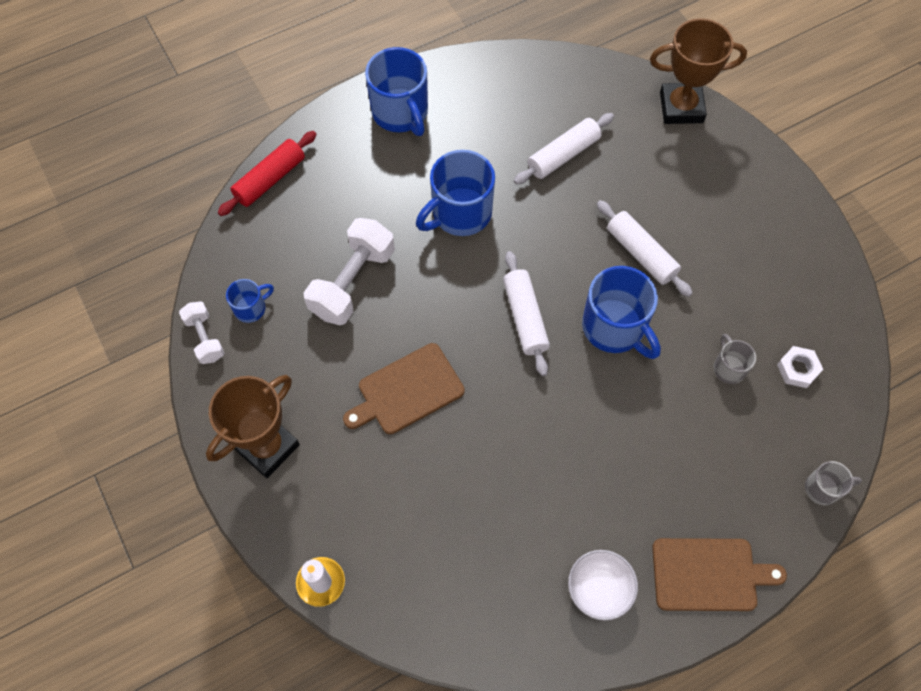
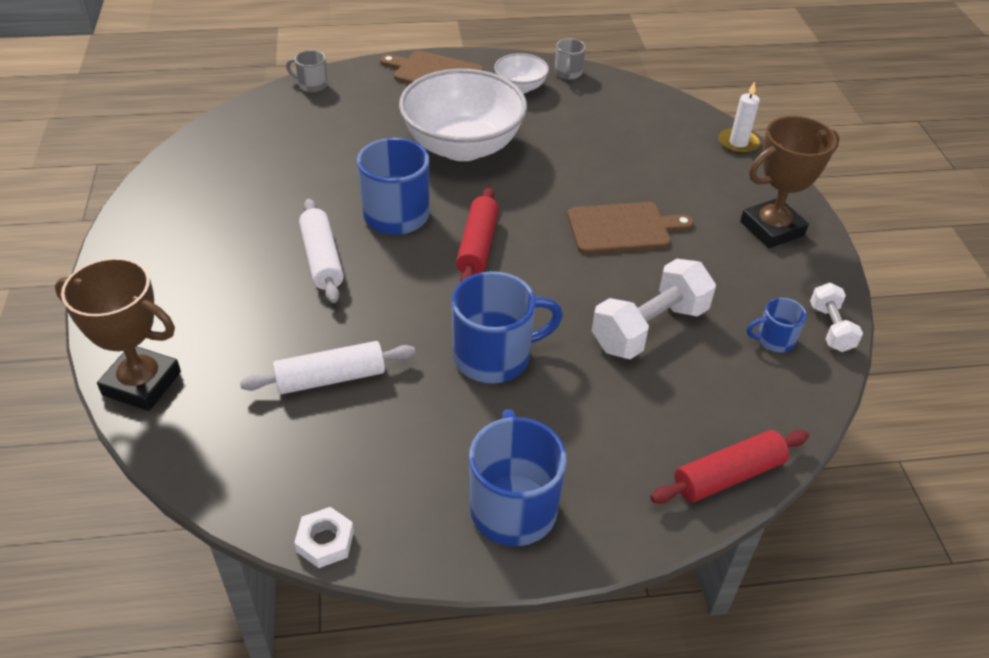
camera: 160 degrees left, 20 degrees down
(525, 317) = (478, 246): white rolling pin -> red rolling pin
(607, 449) = (463, 146): none -> white bowl
(729, 368) = (317, 161): grey mug -> grey mug (568, 73)
(798, 369) = (259, 144): white nut -> white nut (325, 541)

